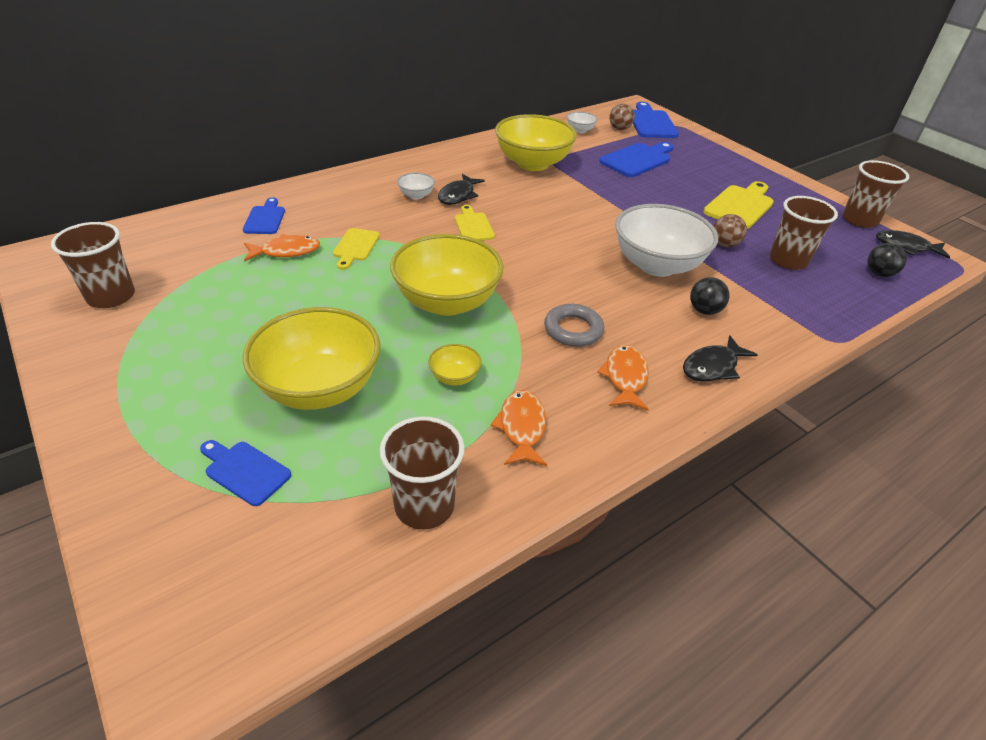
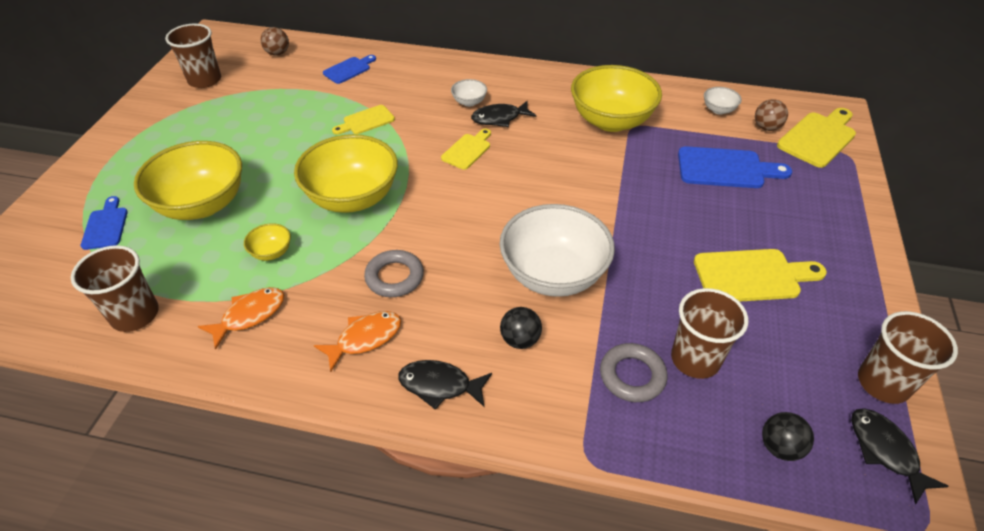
camera: 50 degrees right, 5 degrees up
(286, 251) = (324, 101): orange fish -> none
(651, 123) = (818, 138): blue cutting board -> yellow cutting board
(724, 244) = (655, 300): brown ball -> brown ball (278, 53)
(780, 288) = (632, 376): none -> grey ring

